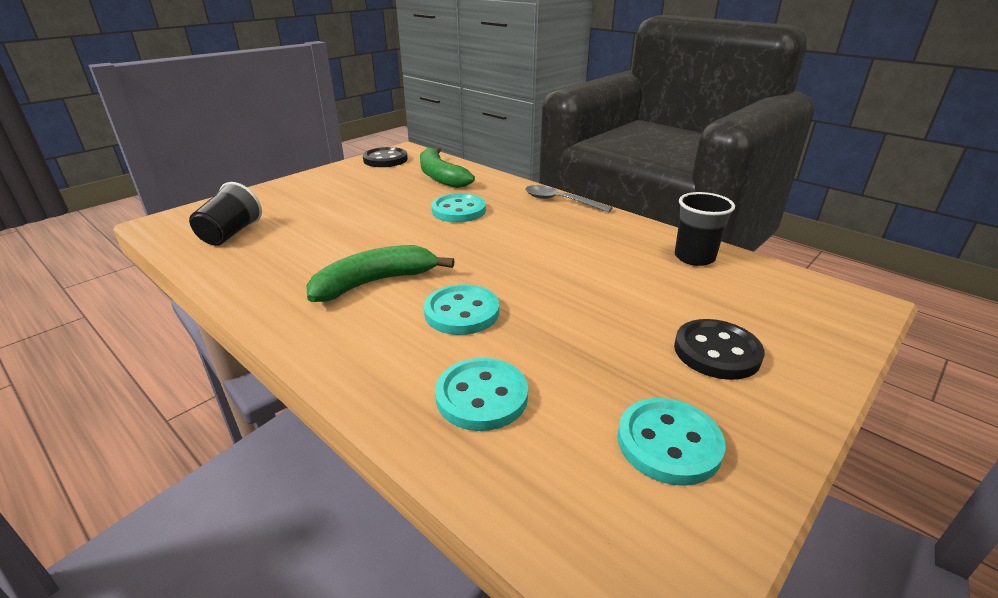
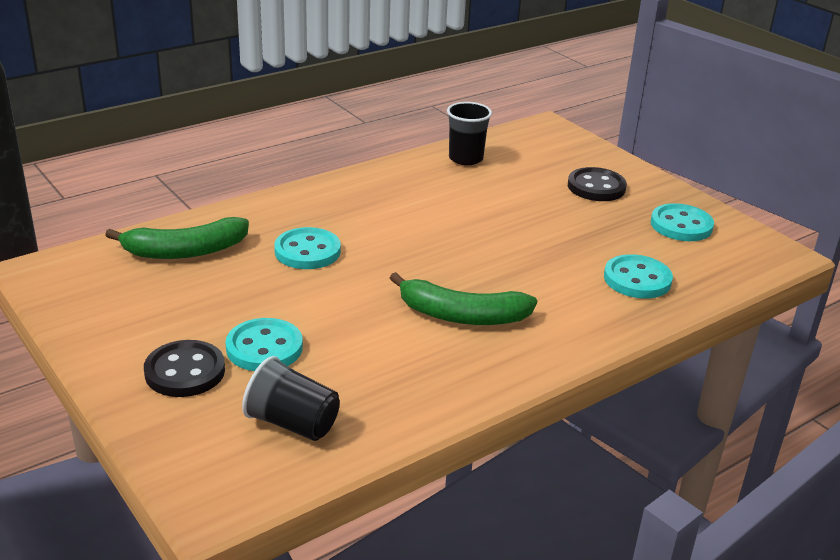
camera: 80 degrees left, 0 degrees up
(375, 282) = (462, 315): green banana -> green banana turned 60 degrees counterclockwise
(385, 159) = (74, 289): black button -> black button (185, 371)
(461, 312) = (527, 274): turquoise button -> turquoise button (264, 348)
(560, 201) = (315, 190): grey spoon -> none

